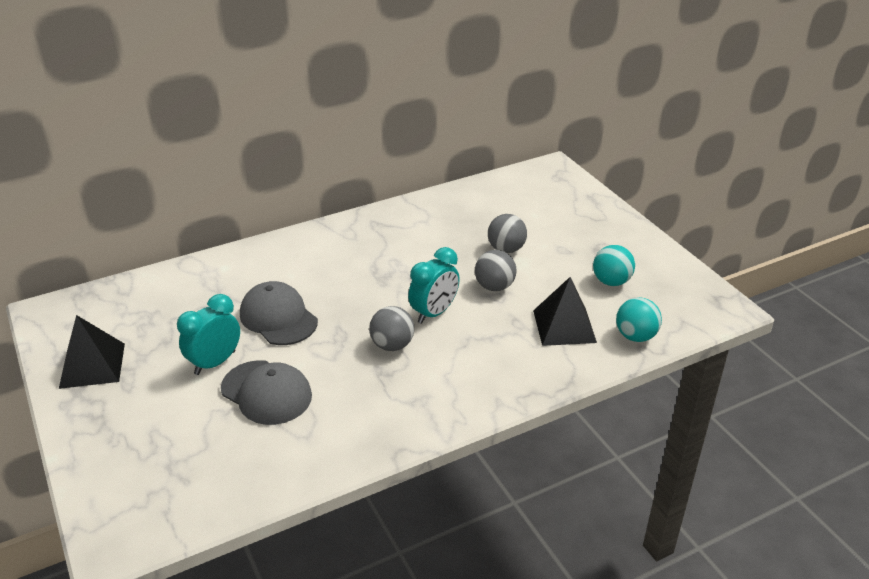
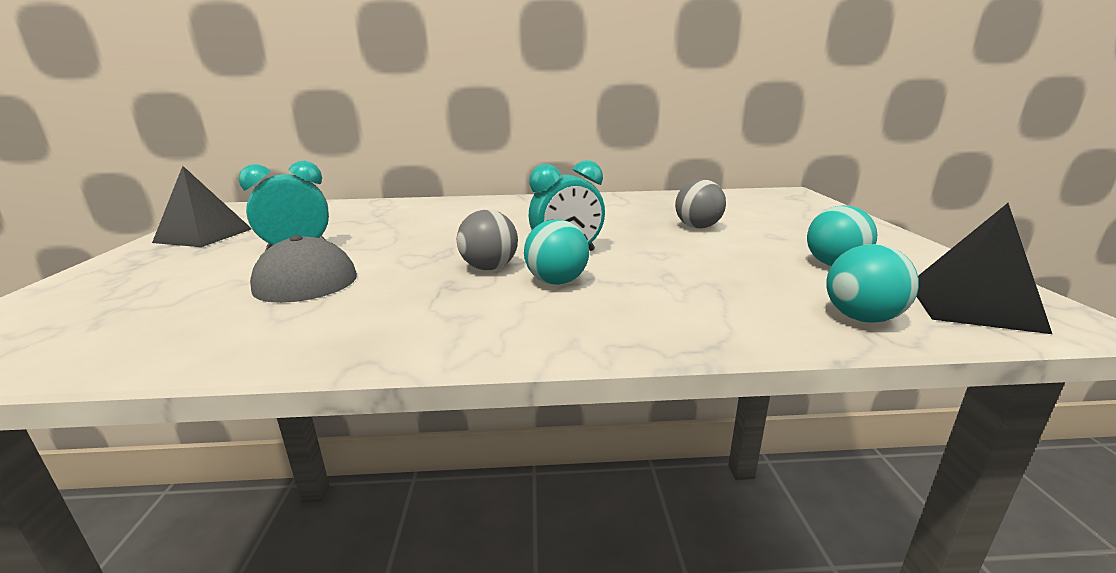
camera: 25 degrees right, 15 degrees down
(278, 318) = (402, 234): grey cap -> none
(450, 348) = (557, 282): none -> turquoise ball
(494, 286) = (661, 247): grey ball -> none
(564, 326) = (738, 289): black pyramid -> black pyramid (972, 306)

